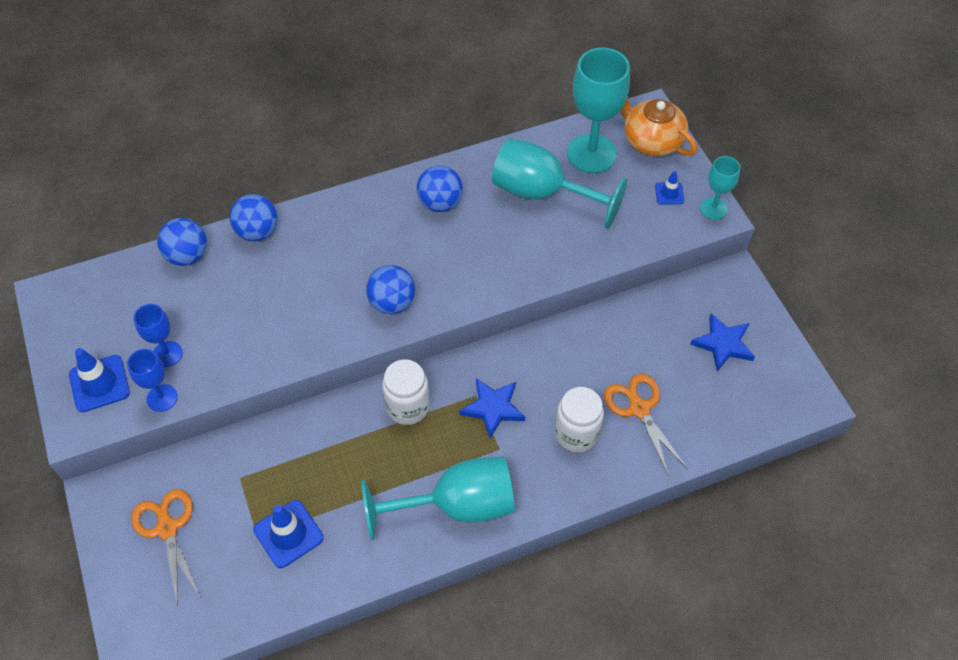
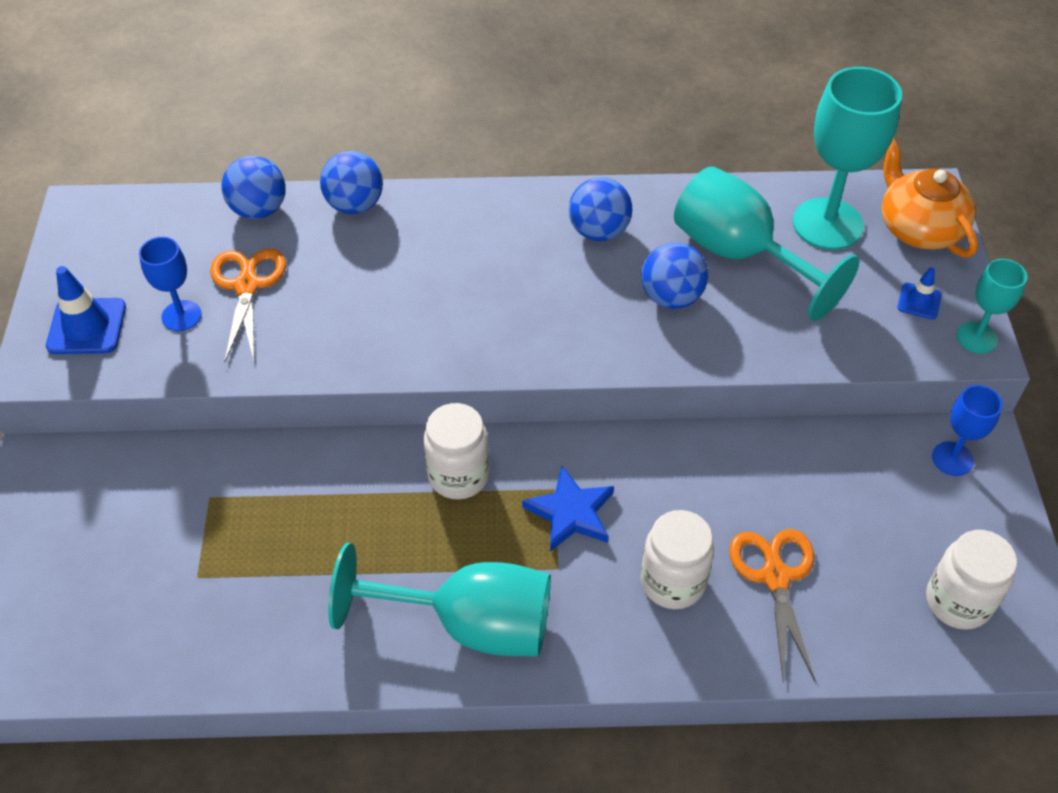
camera: 20 degrees right, 5 degrees down
(162, 398) = (150, 365): blue goblet -> blue goblet (952, 459)
(167, 529) = (94, 530): orange scissors -> orange scissors (247, 286)
(288, 534) = (237, 587): blue traffic cone -> none
(392, 303) = (484, 334): blue ball -> blue ball (671, 297)
(723, 344) = (931, 527): blue star -> none
(754, 388) = (957, 602): none -> white jar

